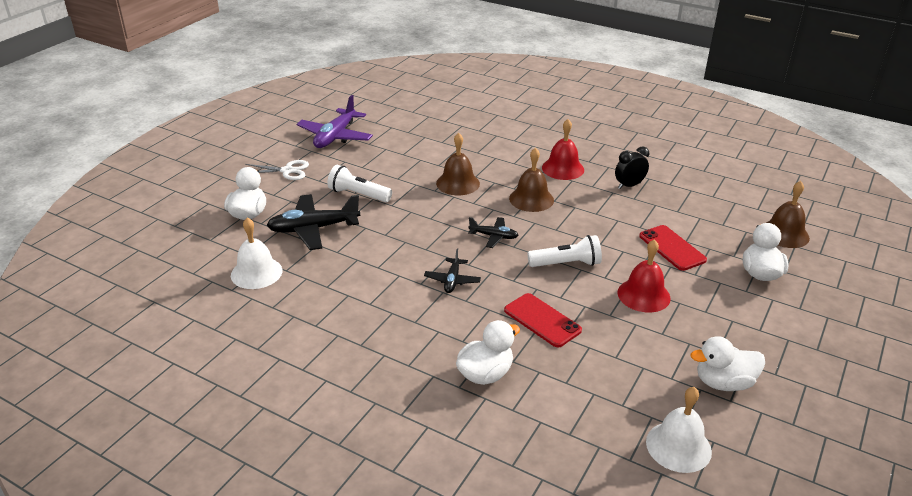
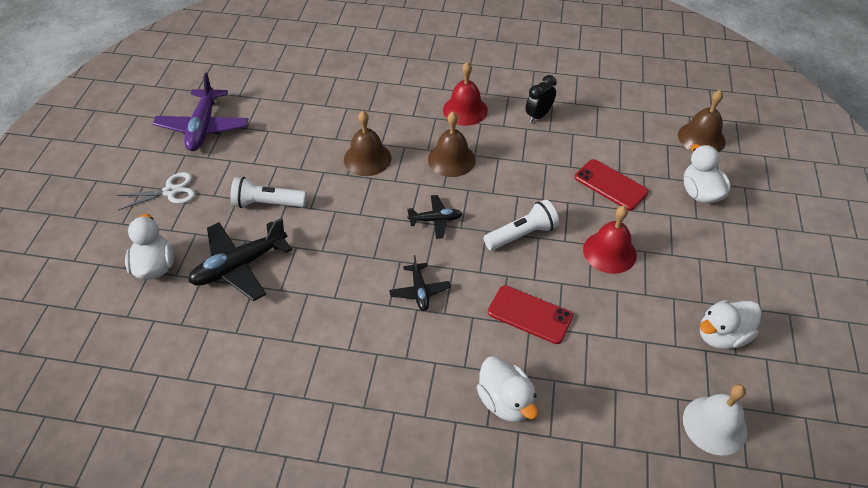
camera: 20 degrees left, 15 degrees up
(256, 273) = (204, 347): white bell -> none
(485, 374) = (505, 401): white duck -> white duck turned 120 degrees clockwise

